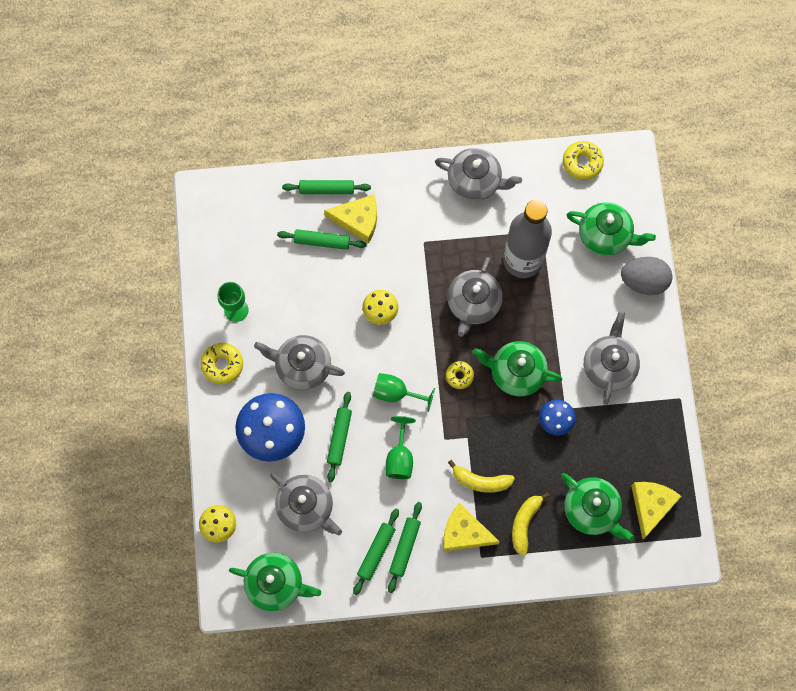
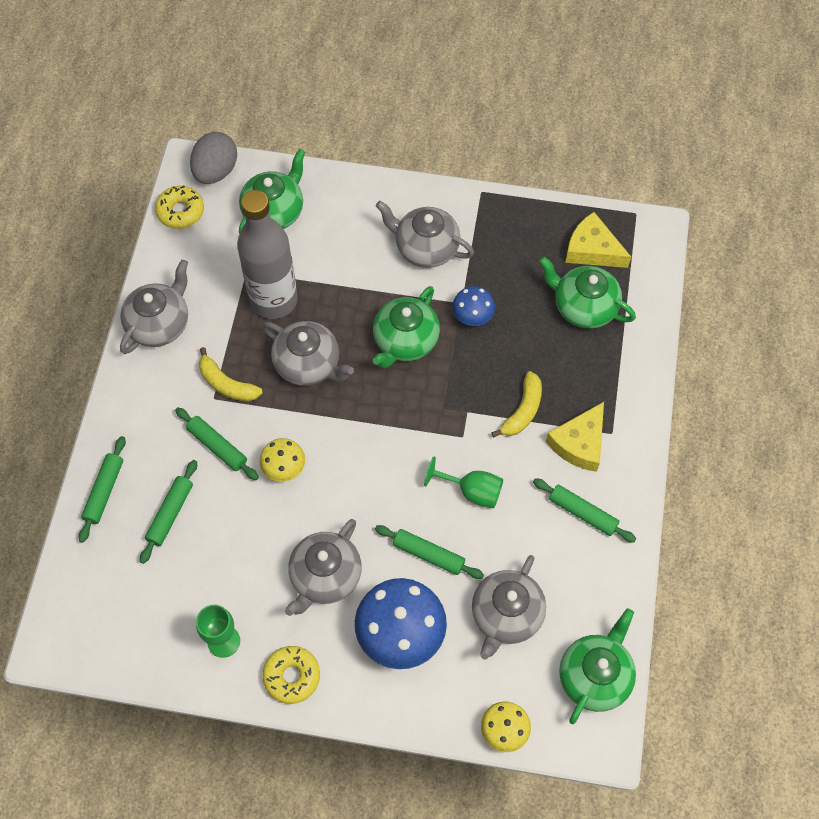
camera: 75 degrees left, 10 degrees down
(306, 507) = (506, 615): grey teapot -> grey teapot turned 150 degrees clockwise
(358, 220) = (158, 465): yellow cheese -> none
(376, 552) = (581, 547): green rolling pin -> green rolling pin (217, 446)
(396, 393) = (391, 475): green goblet -> none
(459, 376) = (391, 401): yellow donut -> none
(525, 523) = (583, 377): yellow banana -> yellow banana (227, 384)
(592, 510) = (583, 307): green teapot -> green teapot turned 120 degrees counterclockwise
(643, 281) = (340, 190): grey egg -> grey egg (216, 171)

